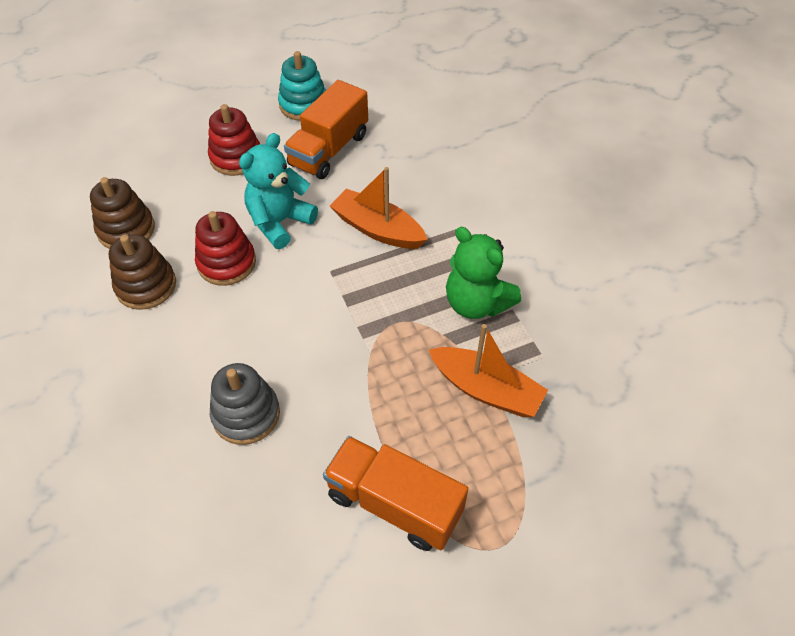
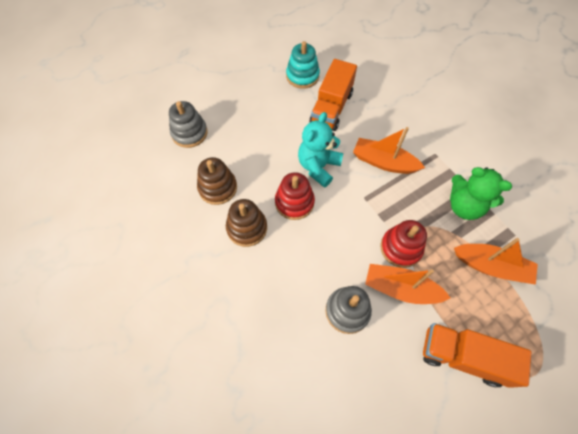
camera: 10 degrees left, 10 degrees up
(116, 156) = (189, 133): none -> grey stacking toy
(236, 158) = (272, 122): red stacking toy -> red stacking toy (401, 248)
(337, 397) = (400, 288): none -> orange boat

